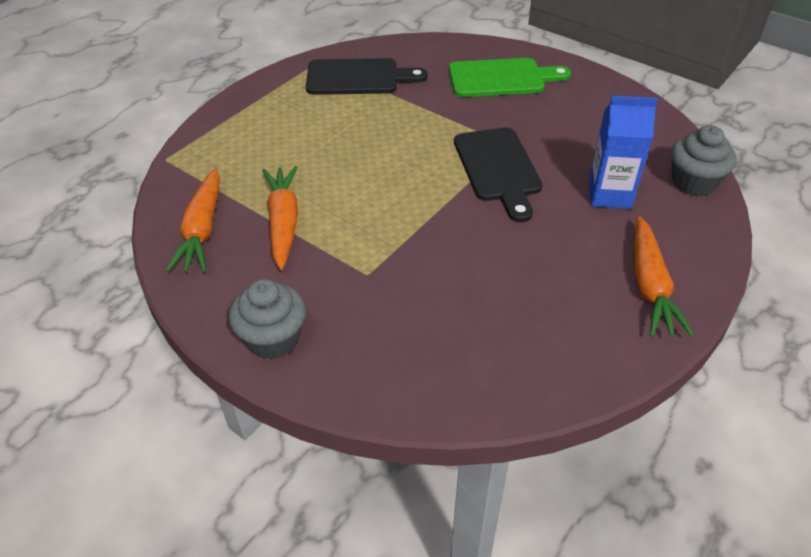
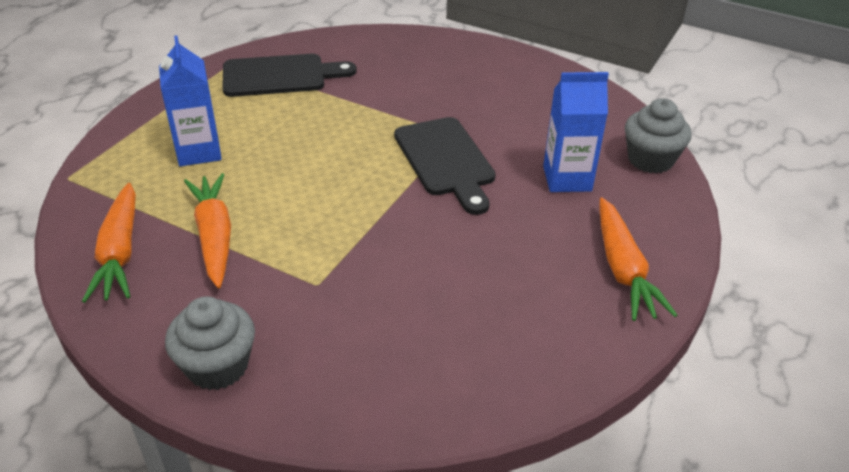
camera: 10 degrees left, 5 degrees down
(279, 144) = (199, 151): none -> blue carton
(501, 78) = (436, 67): green cutting board -> none

